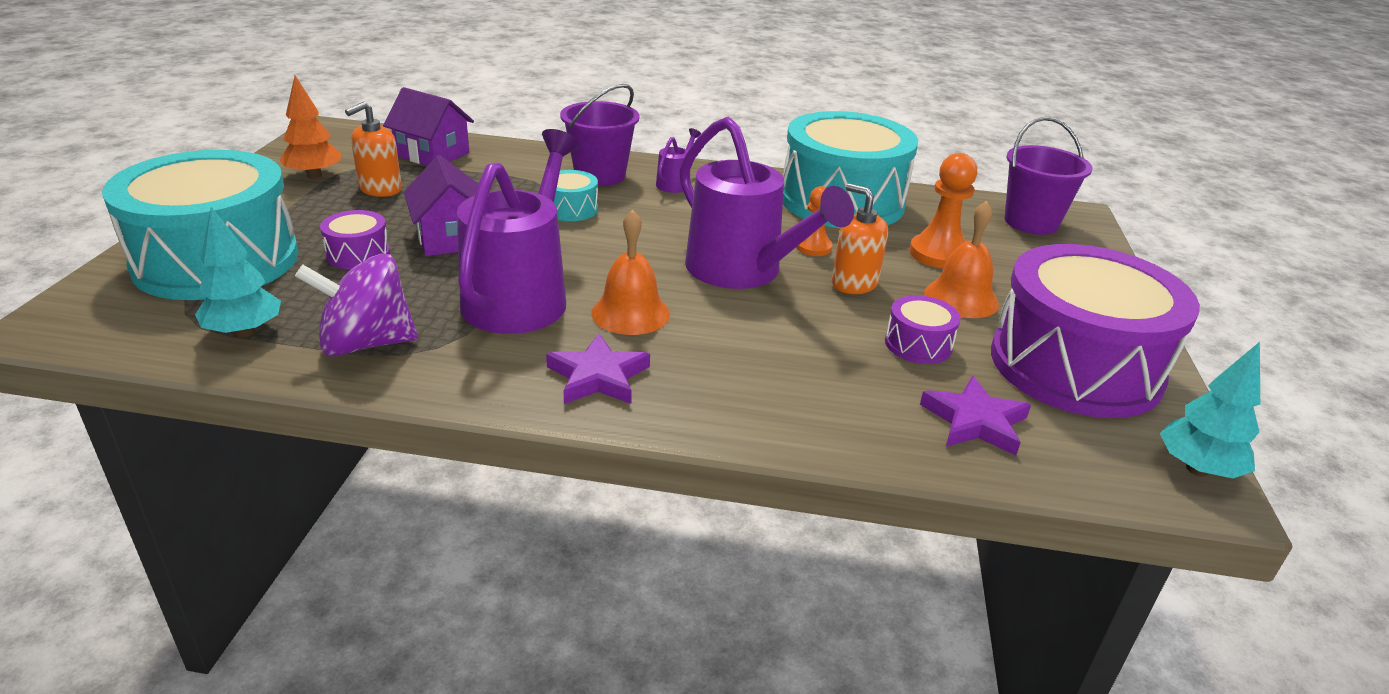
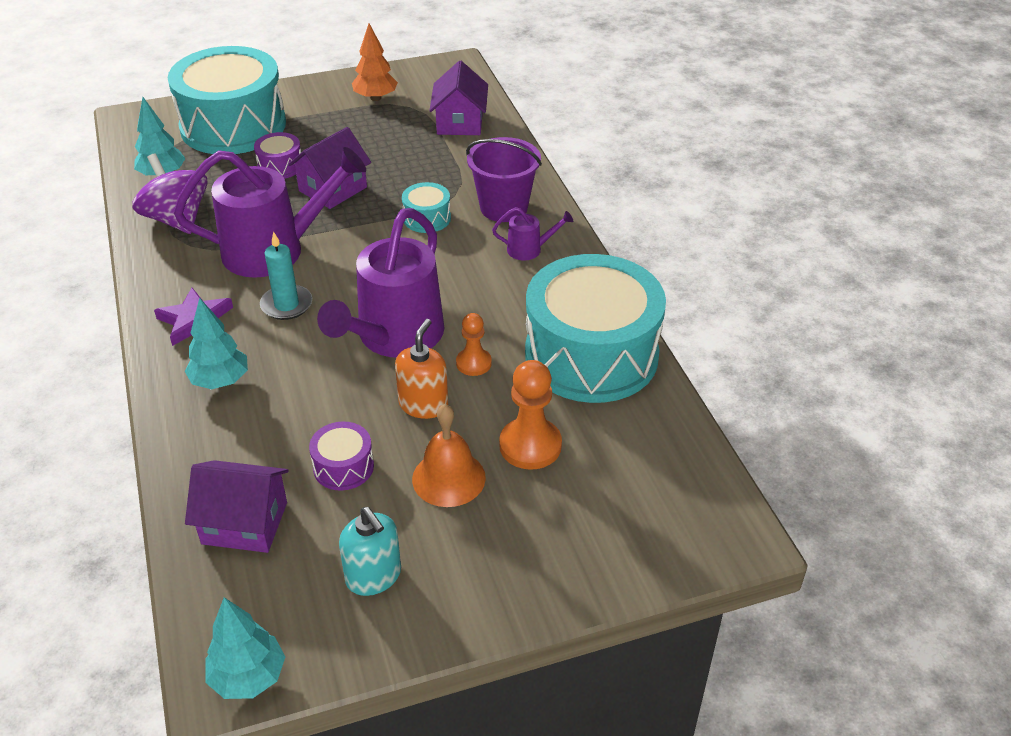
camera: 65 degrees right, 10 degrees up
(380, 189) = (380, 130): orange soap dispenser -> none
(630, 313) = (286, 305): orange bell -> turquoise candle
(728, 384) = (220, 381): none -> turquoise tree
(974, 421) = (244, 523): purple star -> purple house
(1031, 222) = (676, 502): purple bucket -> none
(1075, 366) = (373, 576): purple drum -> turquoise soap dispenser

